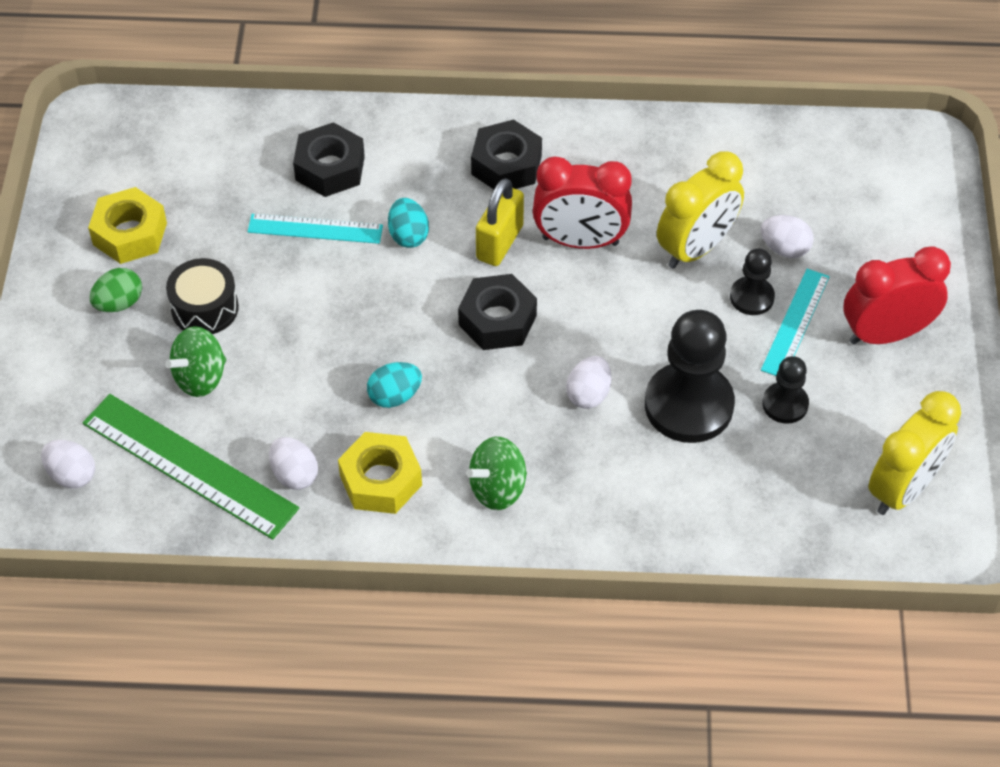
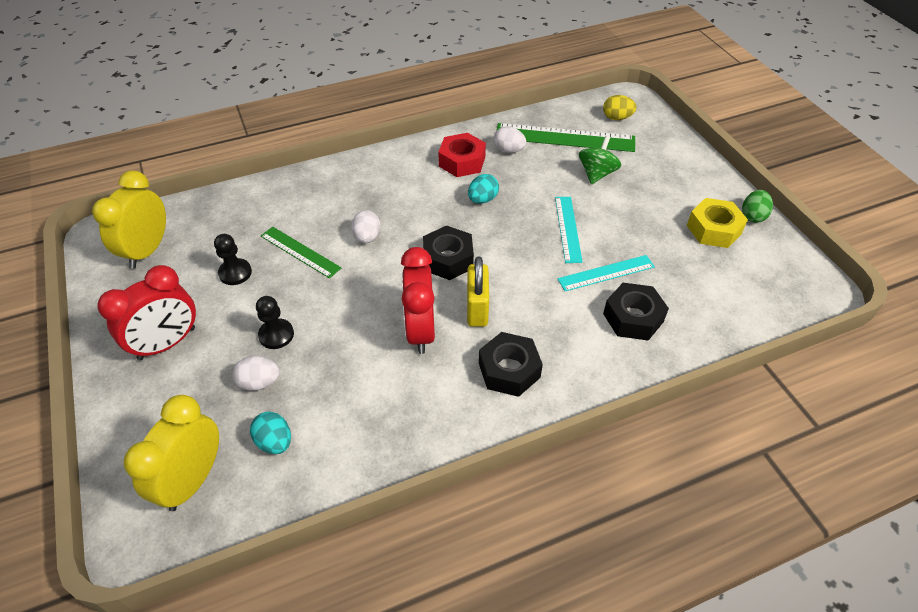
camera: 155 degrees right, 5 degrees down
(72, 475) = (617, 118): white egg -> yellow egg
(119, 303) = (677, 192): green egg -> green egg (753, 216)
(205, 308) = (628, 206): black drum -> none
(380, 480) = (462, 161): yellow nut -> red nut
(408, 235) = (542, 291): turquoise egg -> turquoise egg (275, 442)
(497, 488) = (396, 177): green spinning top -> none
(580, 241) = (420, 331): red clock -> red clock turned 75 degrees counterclockwise
(689, 405) = (300, 252): black pawn -> green ruler
(696, 248) = (330, 357): yellow clock -> yellow clock (193, 480)
(795, 323) = (239, 328): turquoise ruler -> turquoise ruler (568, 229)

